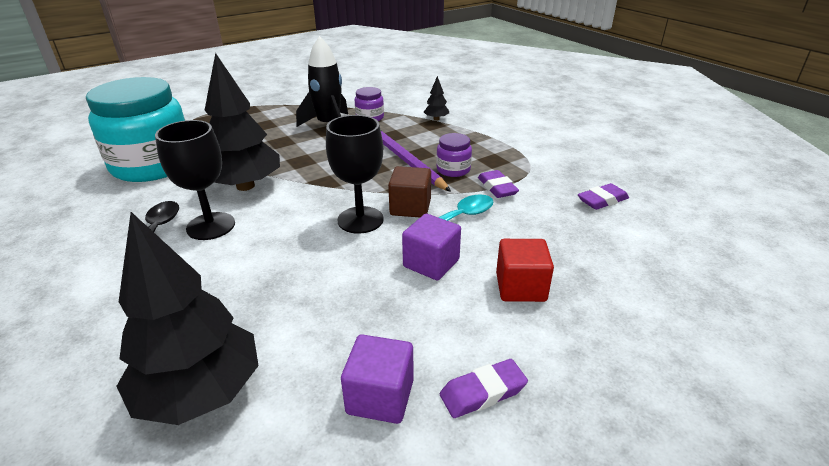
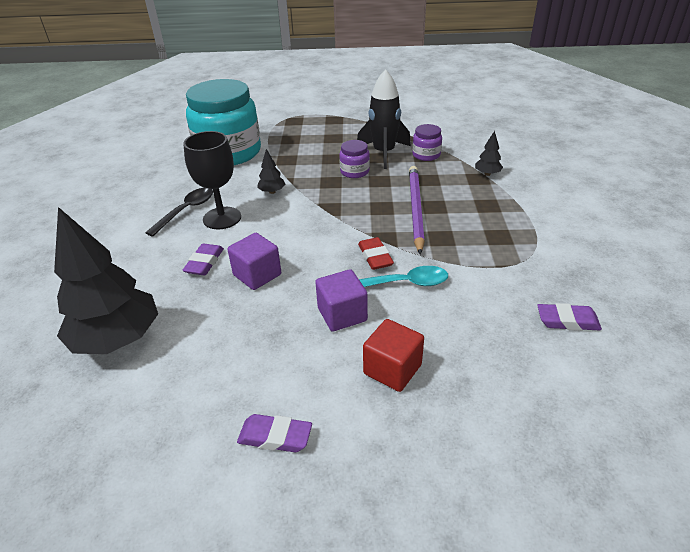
camera: 35 degrees right, 5 degrees up
(245, 186) = (272, 192): black tree -> black tree, size x0.42
(360, 220) = (325, 253): black goblet -> none
(380, 396) = (208, 400): purple cube -> purple cube (257, 275)
(410, 207) = (375, 257): brown cube -> red eraser
(453, 169) = (449, 233): purple jar -> purple jar (354, 172)
(497, 188) = (471, 266): purple eraser -> purple eraser (204, 263)

